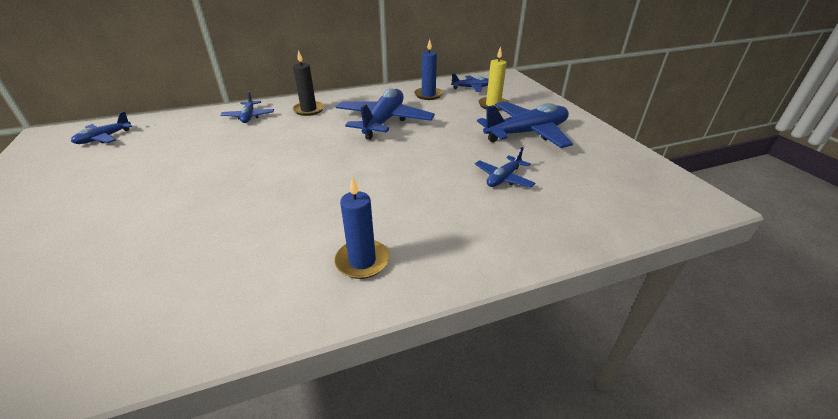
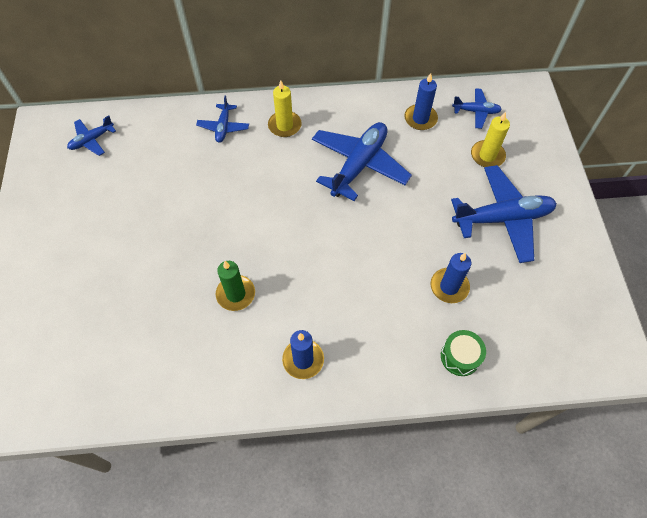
camera: 15 degrees right, 25 degrees up
(267, 219) = (236, 294): none -> green candle
(309, 110) = (284, 125): black candle -> yellow candle
(503, 178) = (449, 286): blue plane -> blue candle
(545, 225) = (460, 356): none -> green drum

